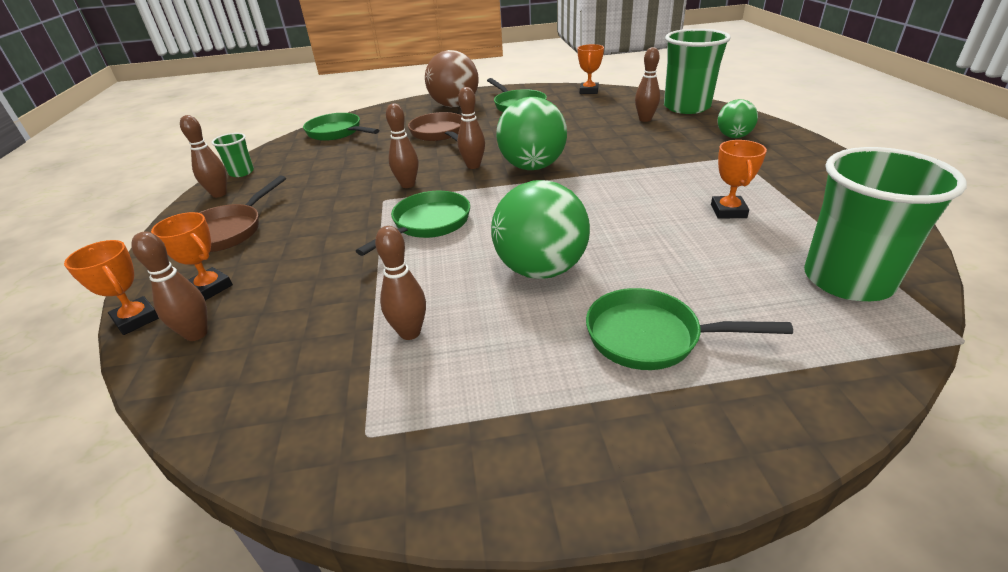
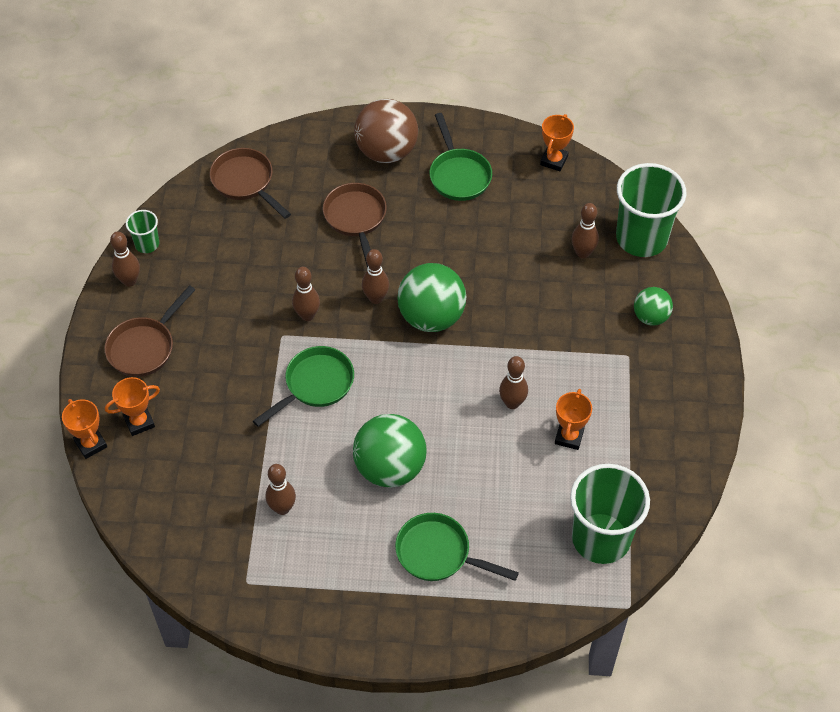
camera: 10 degrees right, 20 degrees up
(196, 334) = (136, 471): brown bowling pin -> brown bowling pin (512, 403)
(210, 288) = (139, 422): orange trophy -> orange trophy turned 75 degrees counterclockwise
(337, 133) = (245, 182): green pan -> brown pan

